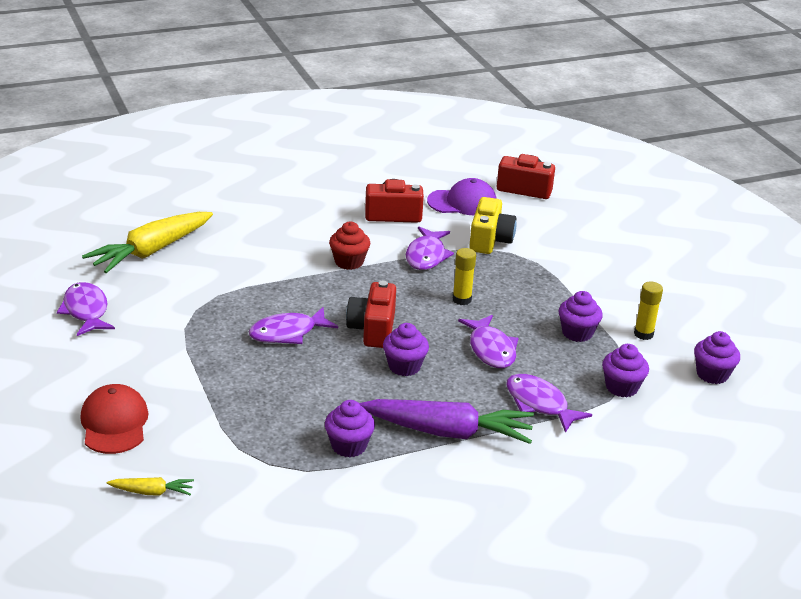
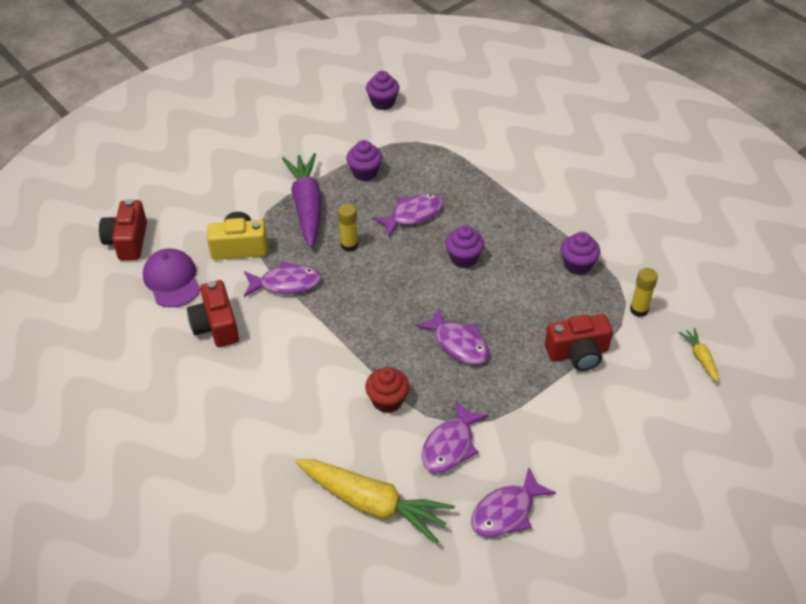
camera: 105 degrees left, 15 degrees up
(114, 423) = (645, 414): red cap -> none
(349, 262) = (321, 335): red cupcake -> red cupcake (387, 400)
(373, 329) = (423, 290): red camera -> red camera (578, 353)
(447, 432) = (528, 217): purple carrot -> purple carrot (307, 206)
(539, 404) = (467, 178): purple fish -> purple fish (450, 446)
(621, 387) = (423, 142): purple cupcake -> none
(643, 334) = (348, 139): yellow glue stick -> yellow glue stick (639, 310)

